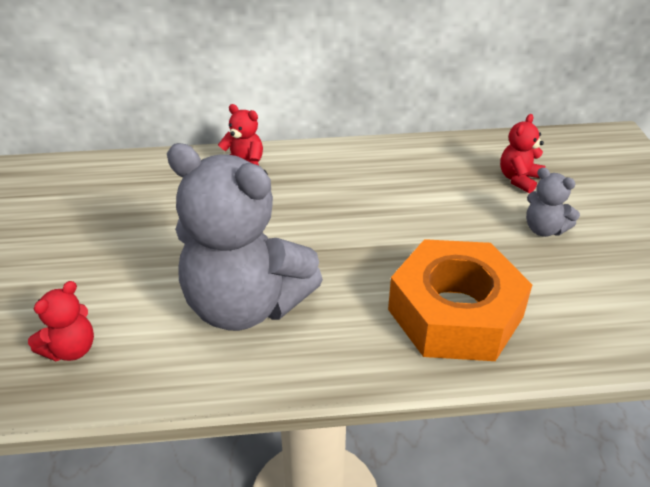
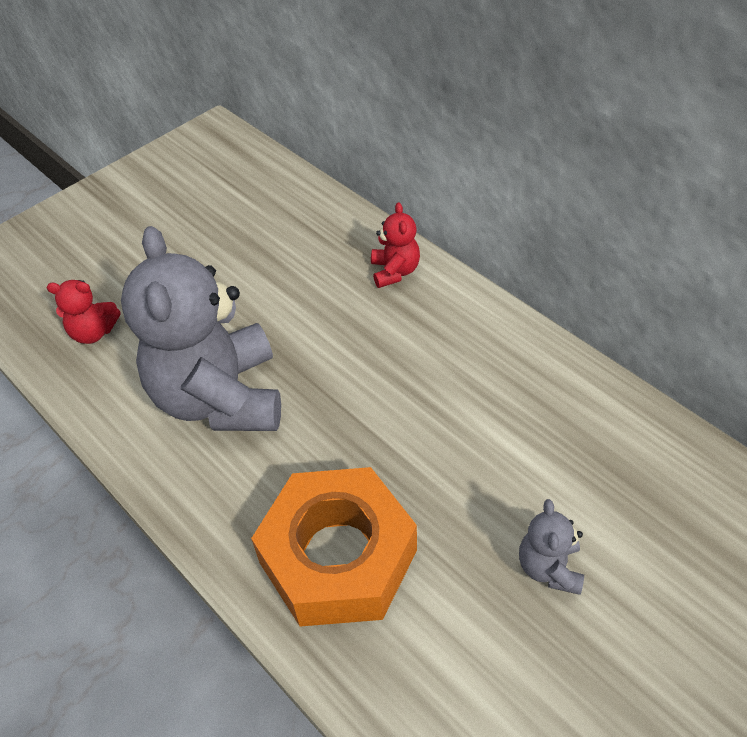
camera: 55 degrees right, 10 degrees up
(519, 179) = (620, 496): red teddy bear -> none

